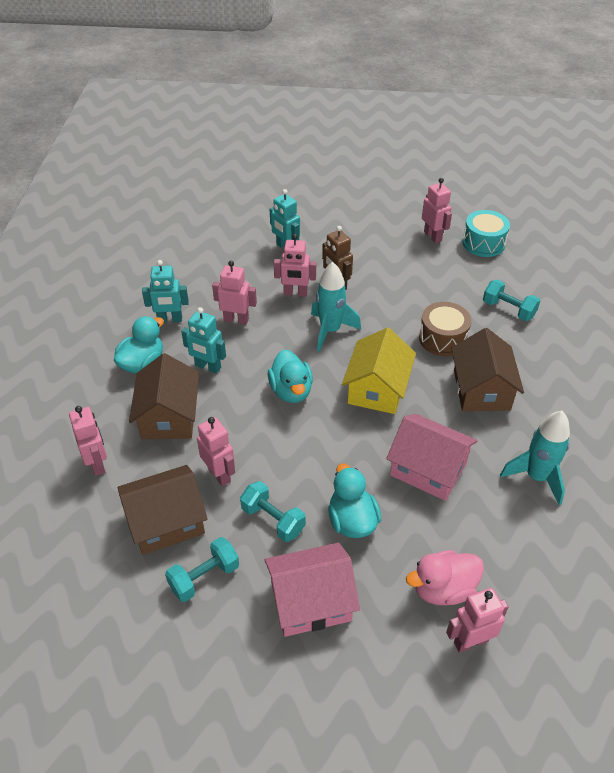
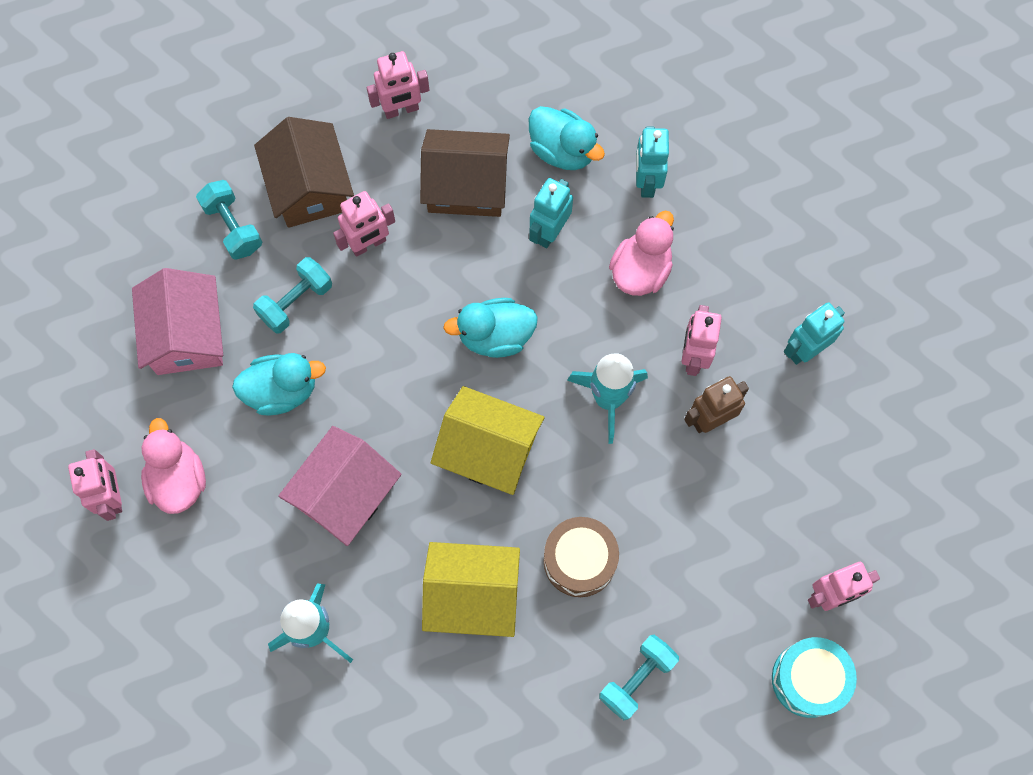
camera: 95 degrees right, 25 degrees up
(236, 319) = (640, 270): pink robot -> pink duck
(481, 390) = (472, 595): brown house -> yellow house

